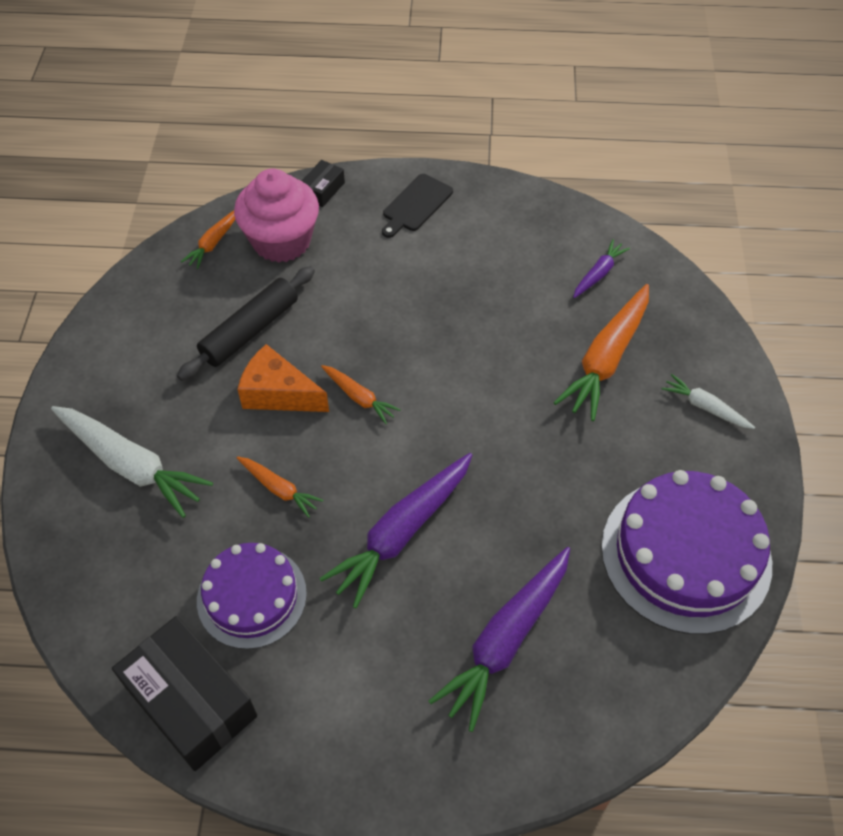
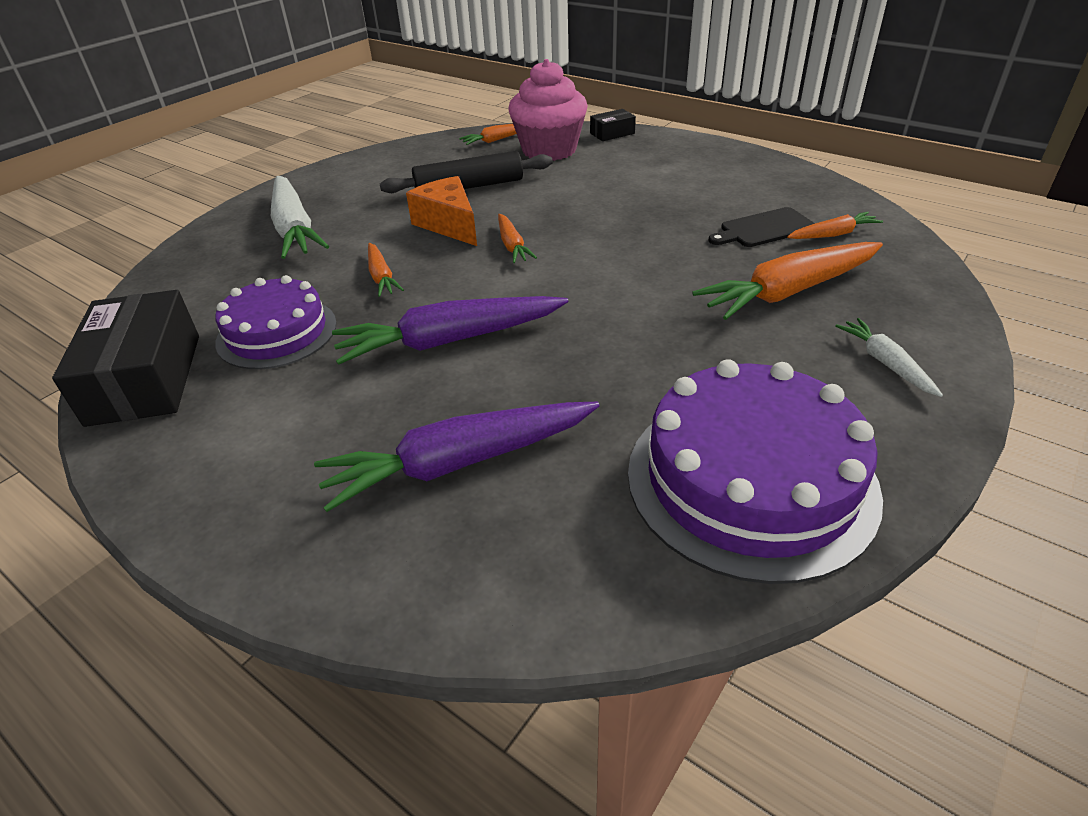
camera: 35 degrees right, 15 degrees down
(416, 205) = (684, 156): black cutting board -> black cutting board (764, 229)
(598, 274) = (832, 234): purple carrot -> orange carrot

